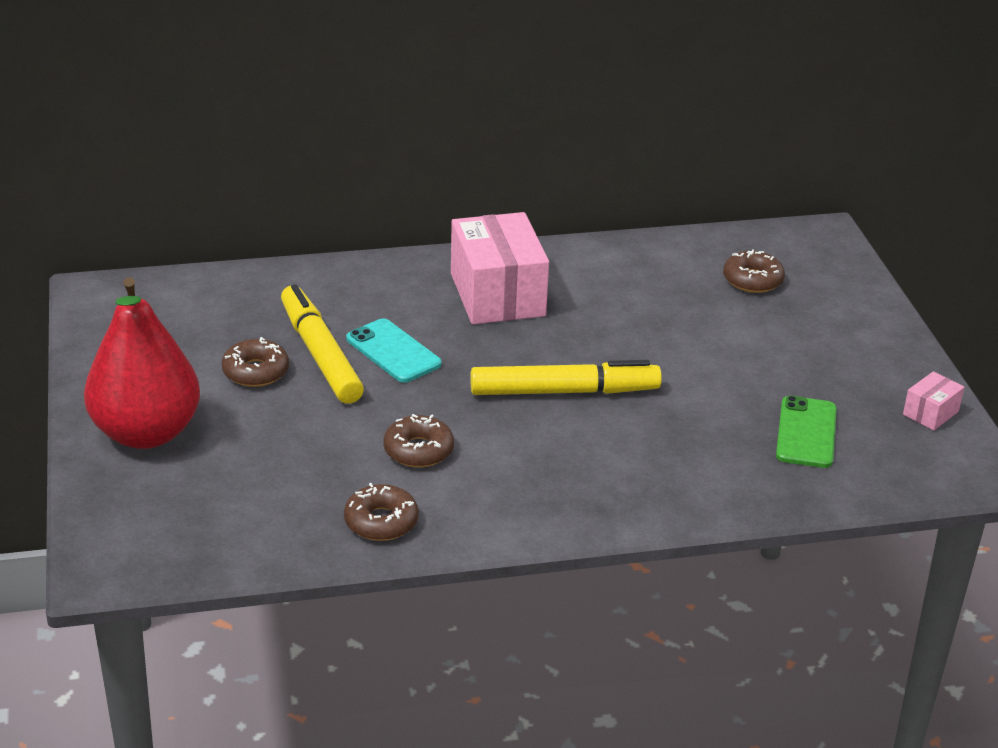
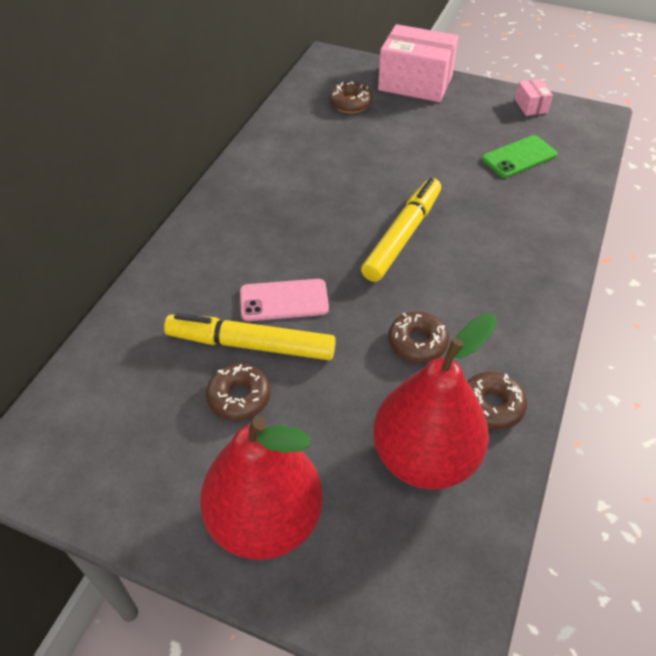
camera: 55 degrees left, 15 degrees up
(282, 498) = (425, 457): none -> red pear
(393, 351) = (284, 300): turquoise phone -> pink phone
(497, 294) = (263, 214): pink box -> pink box (415, 83)
(806, 433) = (519, 157): green phone -> green phone turned 75 degrees counterclockwise

